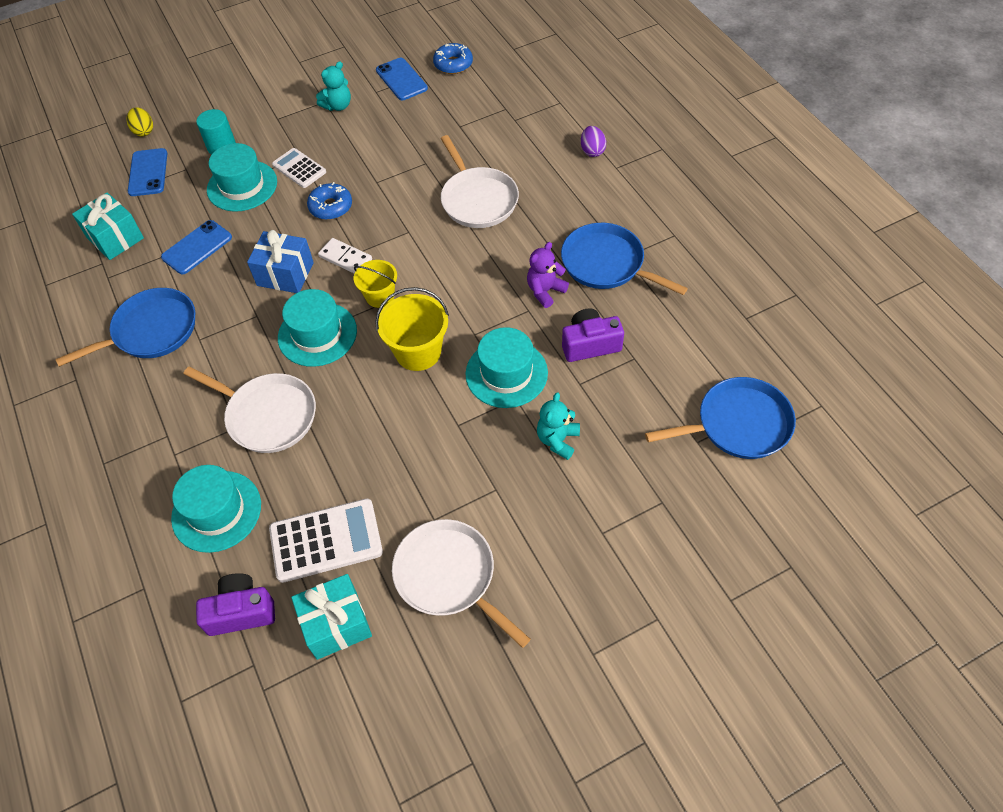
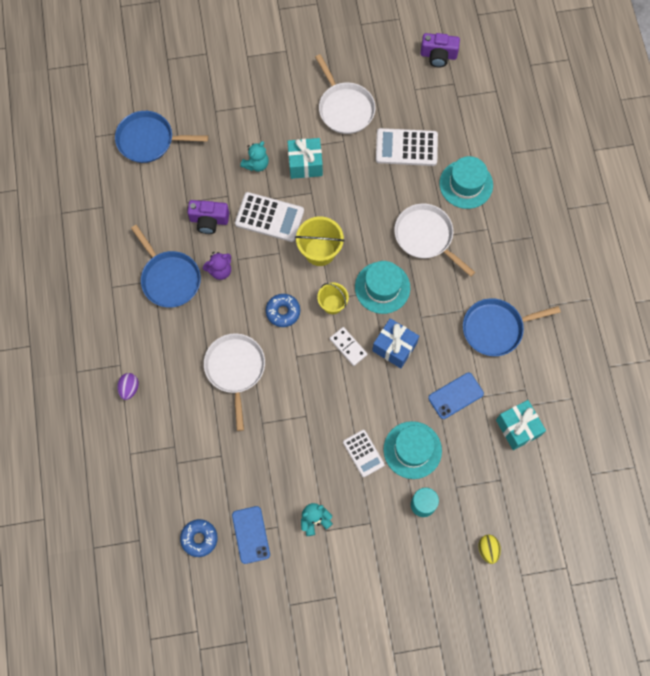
camera: 165 degrees left, 15 degrees up
(148, 172) = (487, 494): blue phone -> none
(241, 612) = (459, 124): purple camera -> purple camera (438, 55)
(331, 207) = (347, 401): blue donut -> blue donut (283, 312)
(336, 624) = (410, 103): turquoise gift -> turquoise gift (305, 164)
(506, 373) = (269, 217): turquoise hat -> white calculator

